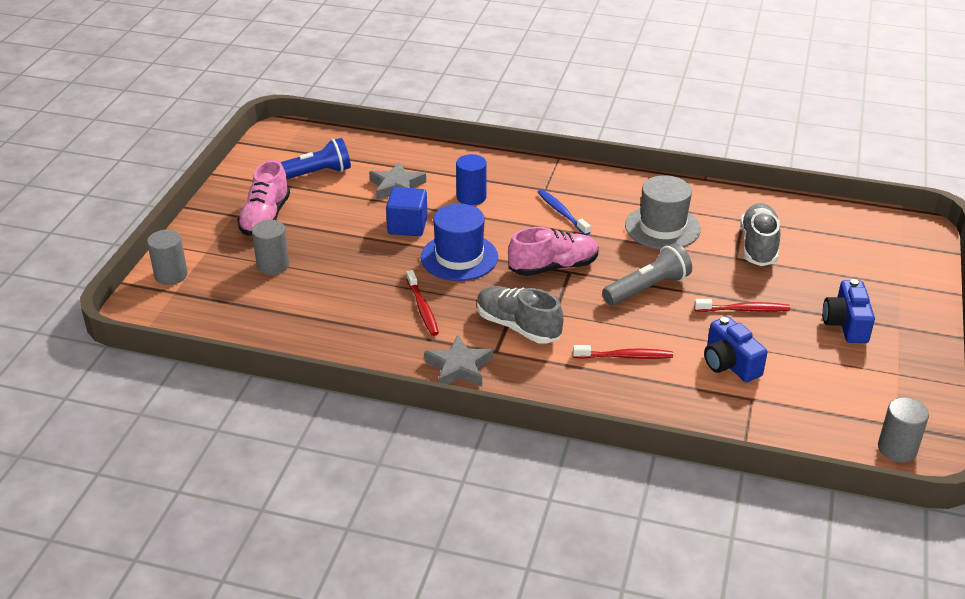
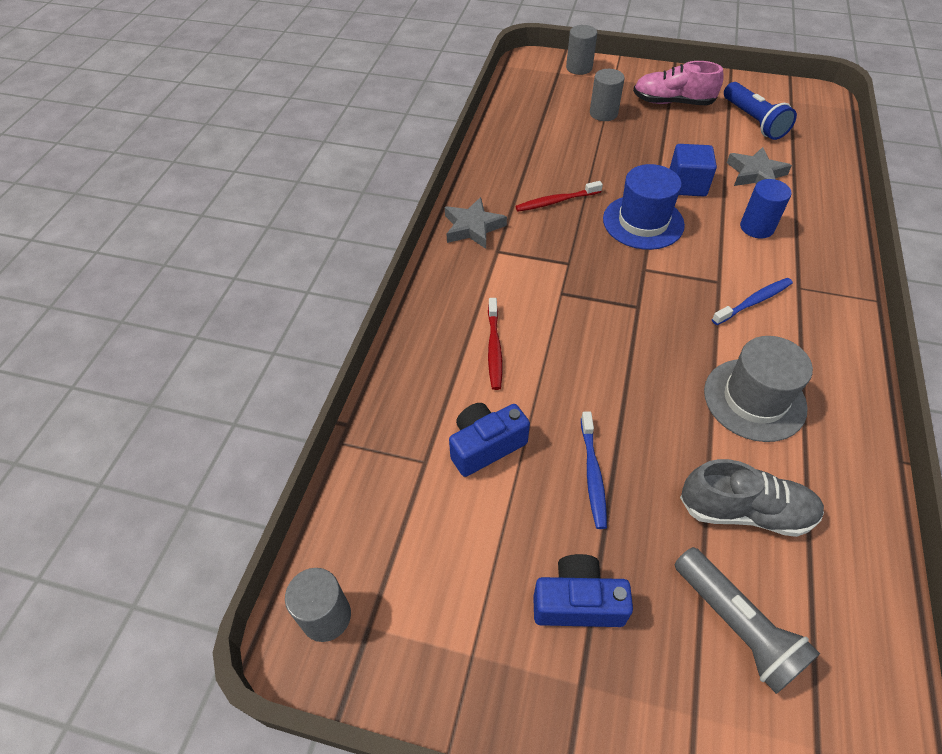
camera: 90 degrees right, 15 degrees up
(518, 326) = (536, 265): grey shoe -> none
(553, 267) = (642, 293): pink shoe -> none
(647, 288) = (619, 375): grey flashlight -> grey flashlight (736, 625)
(744, 310) = (592, 474): red toothbrush -> blue toothbrush

